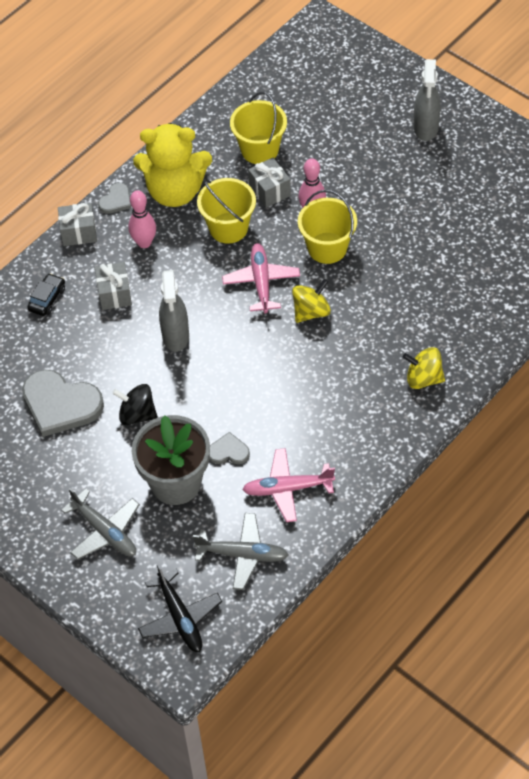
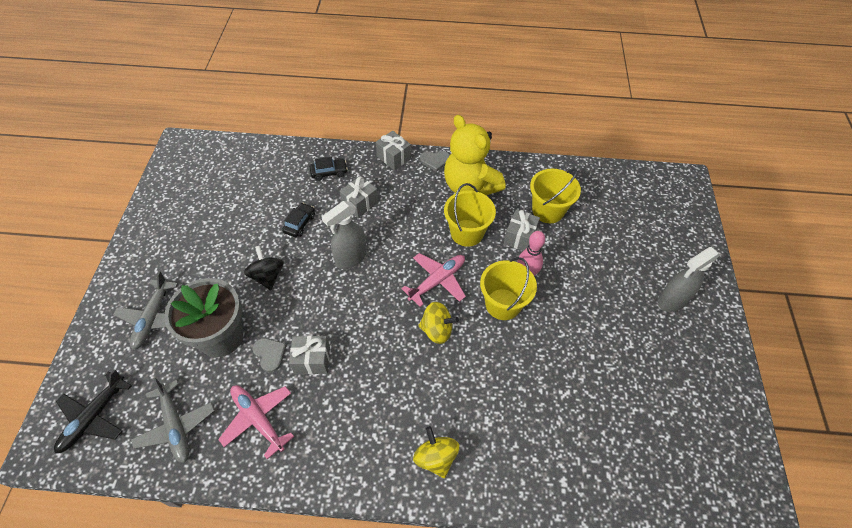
camera: 50 degrees right, 0 degrees up
(60, 404) = (248, 228): grey heart -> none
(94, 357) = (300, 223): none -> black car
(144, 243) = (414, 194): pink bowling pin -> none
(262, 421) = (312, 360): none -> grey gift

